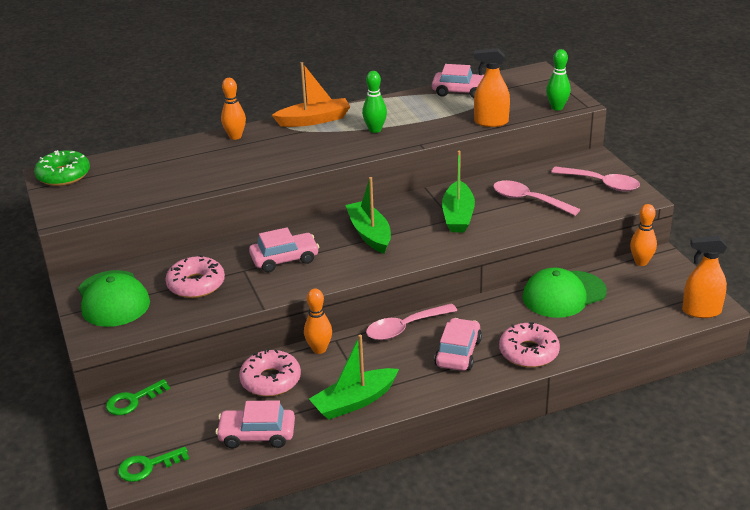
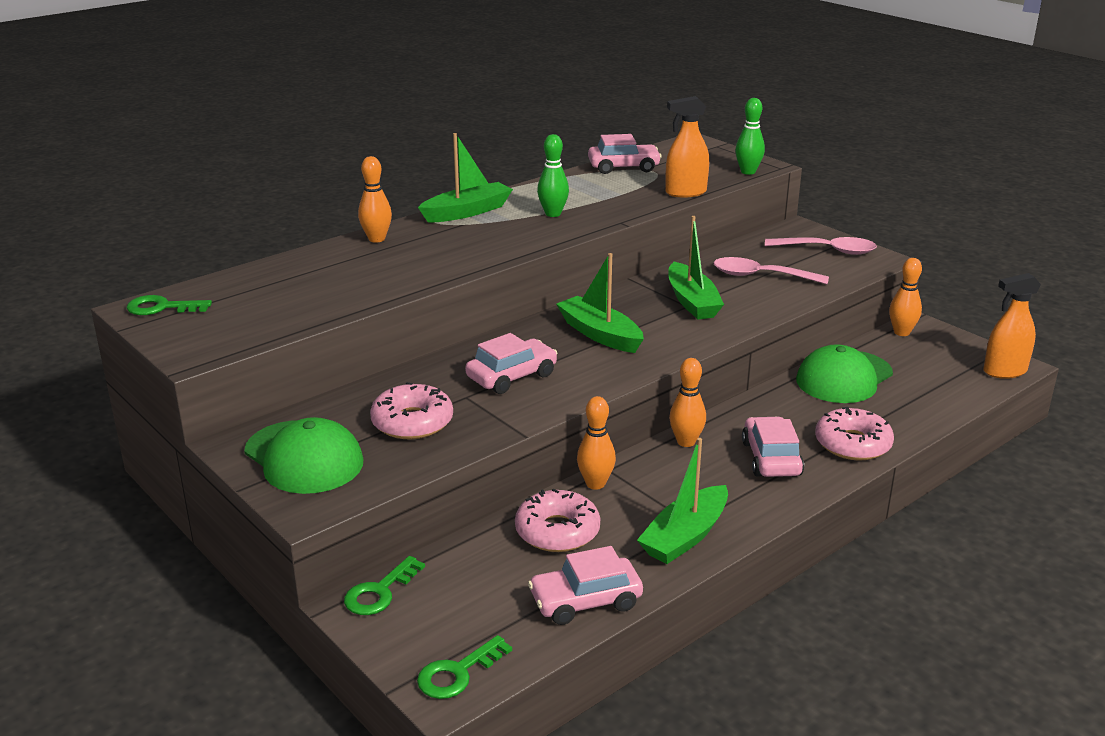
camera: 20 degrees left, 5 degrees down
(63, 175) = (161, 307): green donut -> green key
(314, 120) = (467, 212): orange boat -> green boat
(405, 328) = (686, 442): pink spoon -> orange bowling pin

